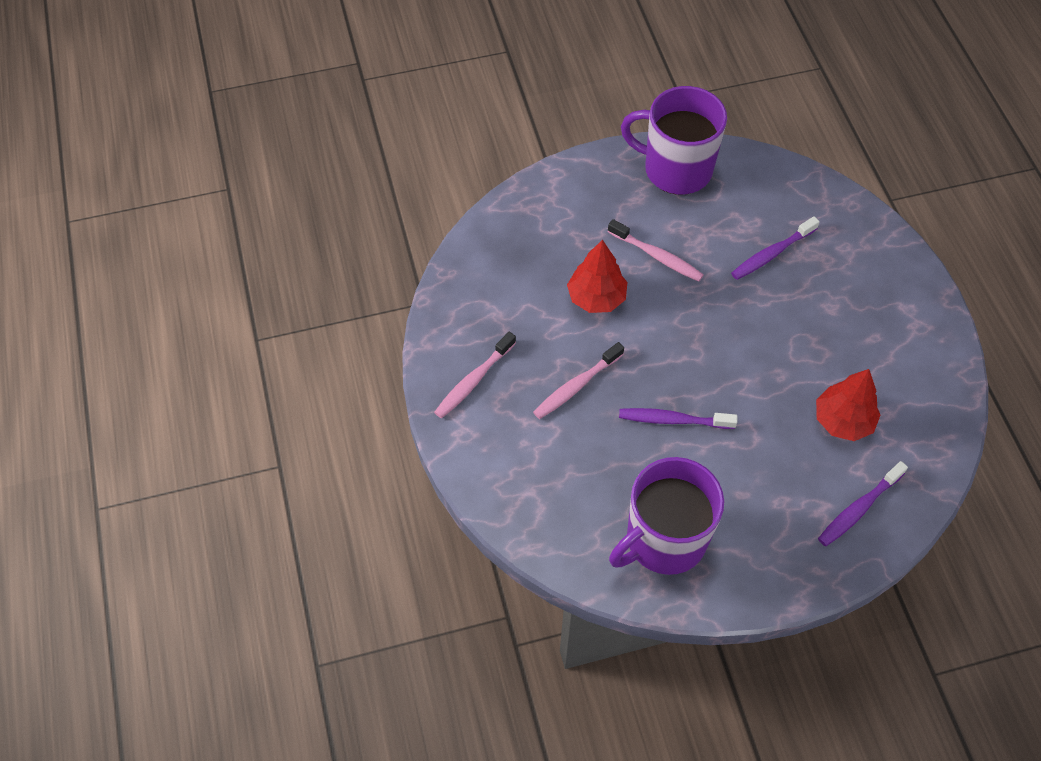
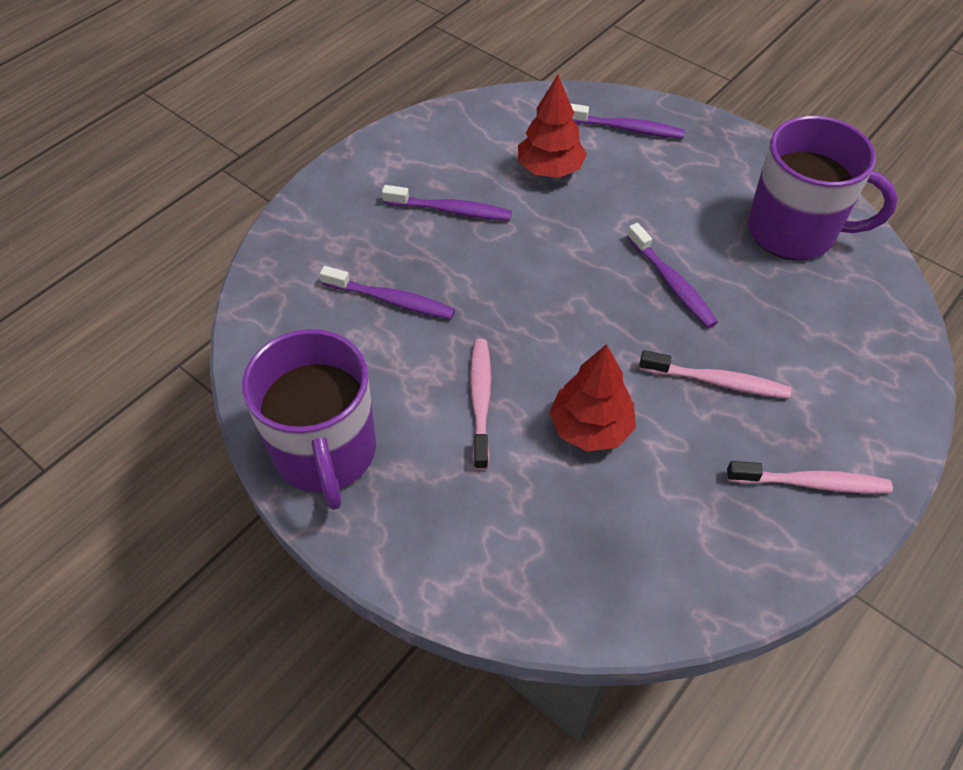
camera: 125 degrees left, 5 degrees down
(837, 331) = (451, 210): none -> purple toothbrush

